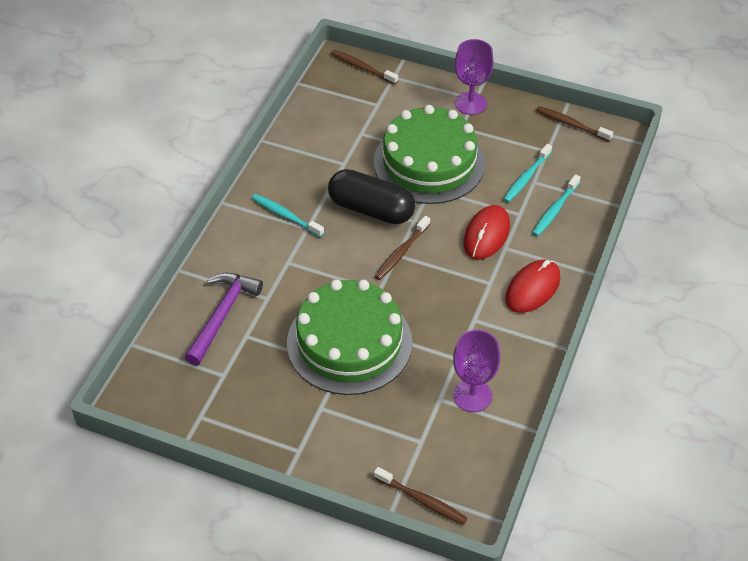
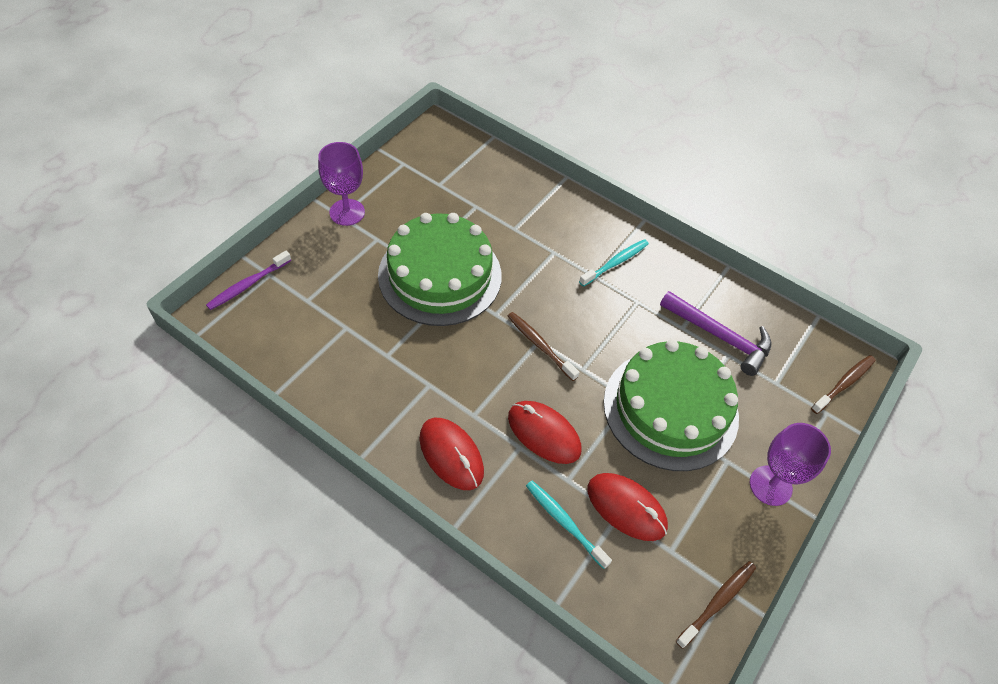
camera: 100 degrees right, 5 degrees up
(222, 315) = (504, 195): purple hammer -> purple hammer (720, 336)
(371, 209) = (608, 335): black capsule -> none
(422, 500) = (248, 285): brown toothbrush -> purple toothbrush
(472, 396) = (337, 354): purple goblet -> purple goblet (347, 212)
(526, 178) = (626, 508): turquoise toothbrush -> red mouse

